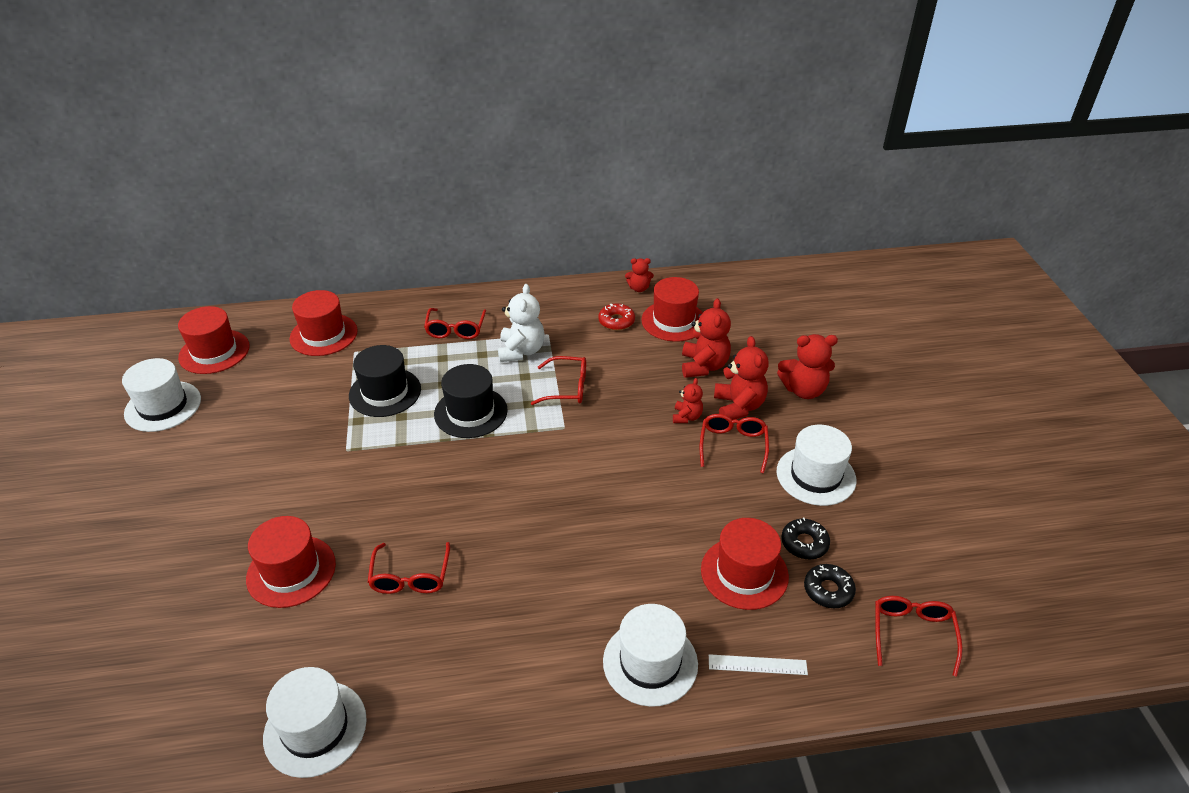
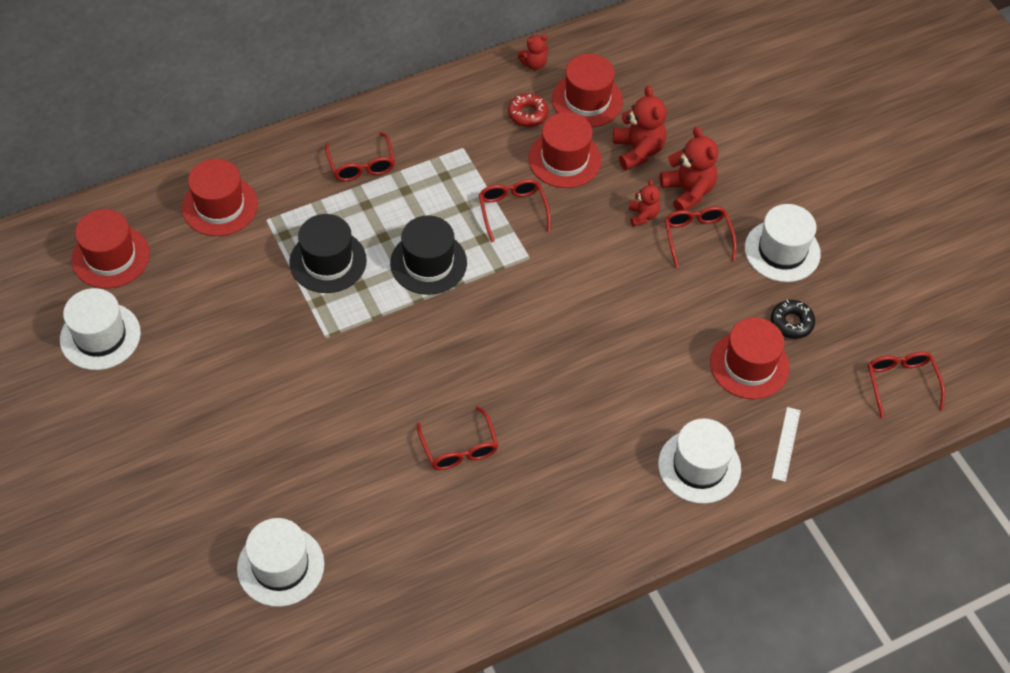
camera: 20 degrees left, 15 degrees up
(291, 571) = (346, 472): red hat -> red hat (564, 159)
(315, 728) = (449, 598): white hat -> white hat (280, 566)
(521, 351) = (444, 176): white teddy bear -> none
(567, 388) = (512, 210): red glasses -> red glasses turned 90 degrees counterclockwise
(757, 665) = (786, 444): white ruler -> white ruler turned 60 degrees counterclockwise
(803, 390) = (743, 156): red teddy bear -> none
(828, 590) = (824, 362): black donut -> none

